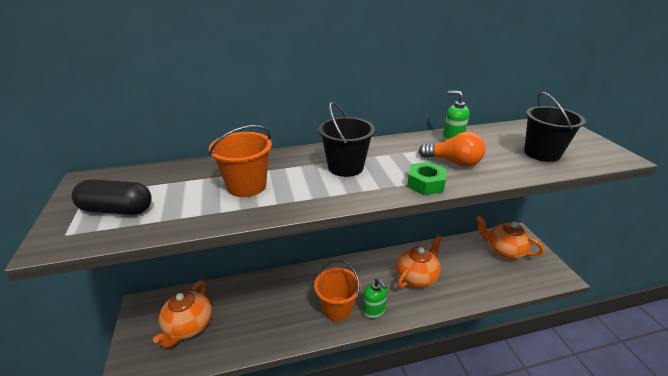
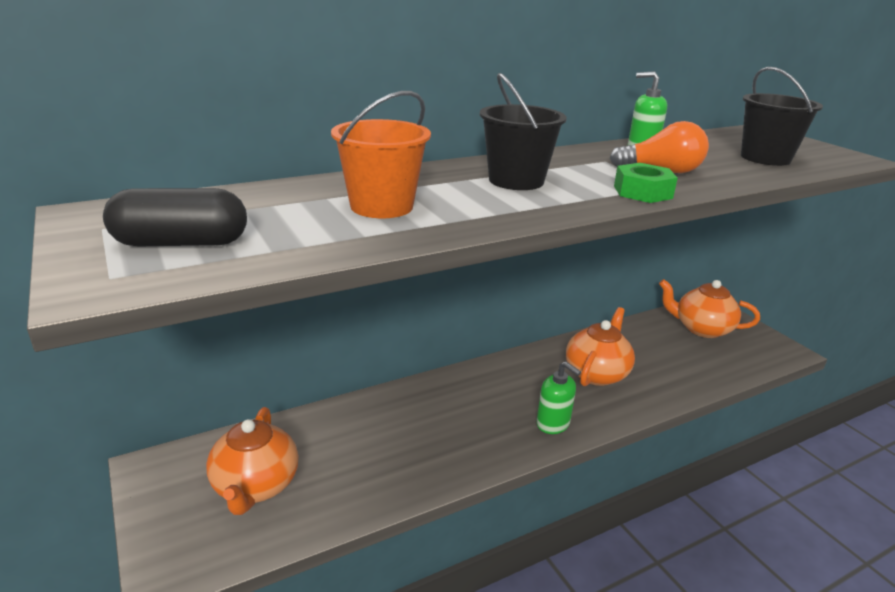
camera: 15 degrees left, 5 degrees down
(337, 309) = (496, 428): orange bucket -> none

